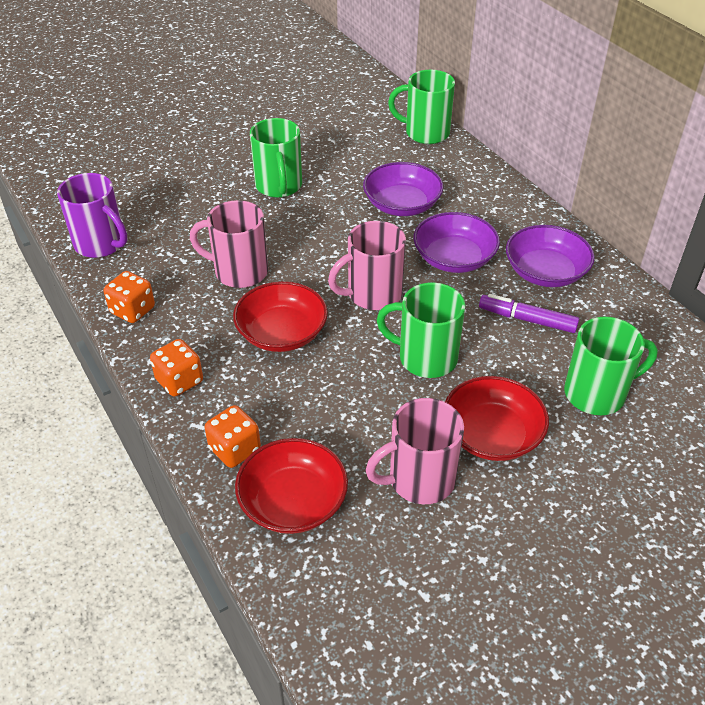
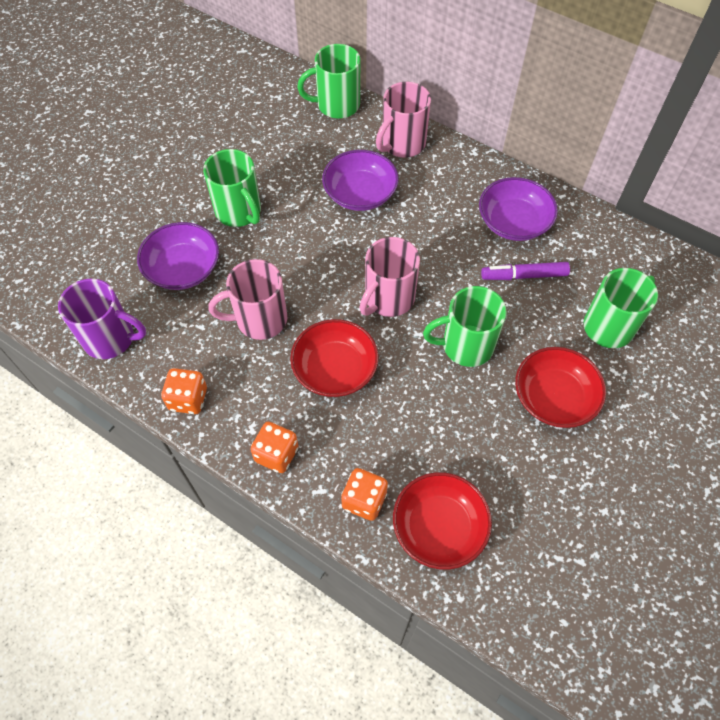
camera: 25 degrees left, 15 degrees up
(419, 480) = (523, 463): pink mug -> pink mug (402, 144)
(454, 258) = (434, 235): purple bowl -> purple bowl (183, 268)

